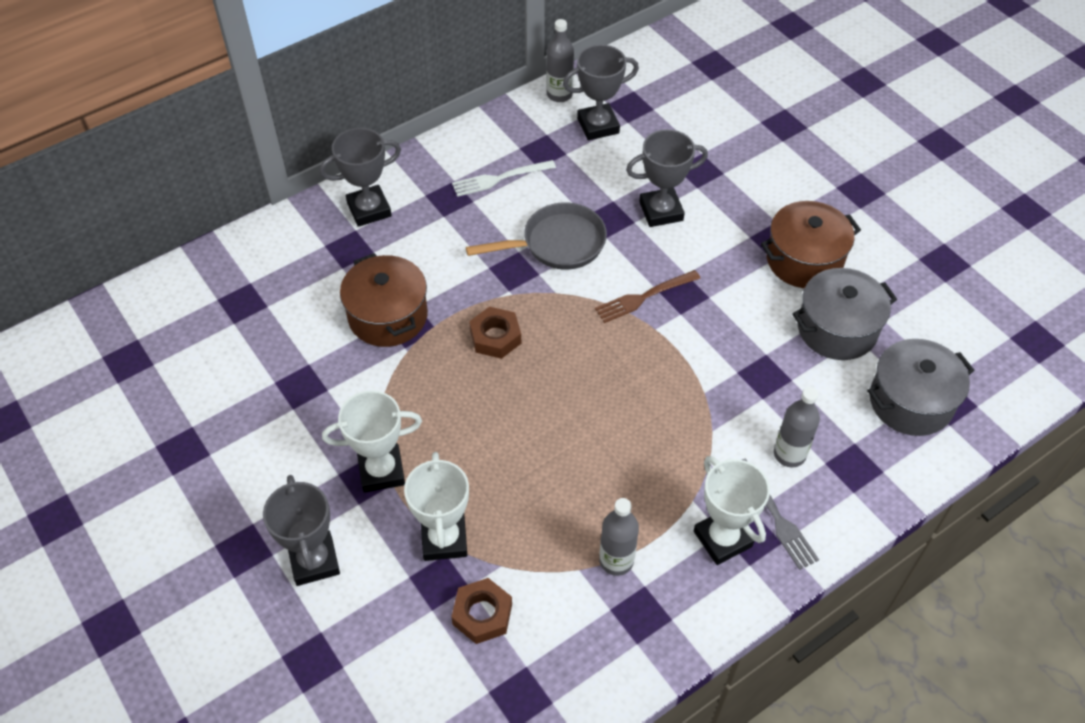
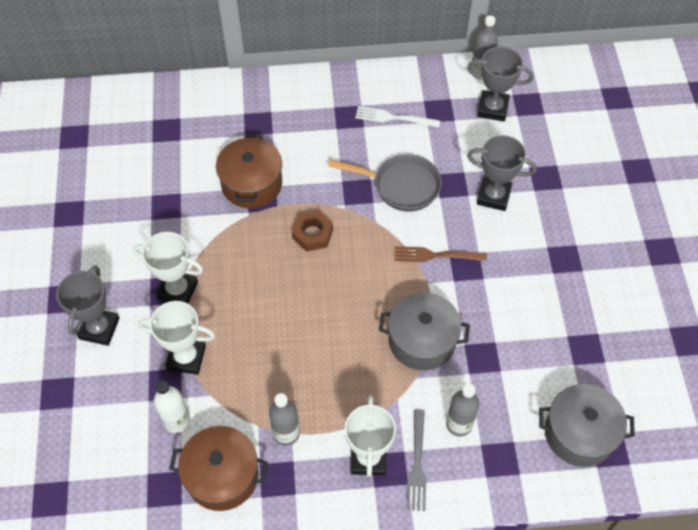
camera: 30 degrees right, 5 degrees up
(369, 209) = (289, 100): grey trophy -> none
(444, 539) = (186, 358): white trophy -> white trophy turned 75 degrees clockwise
(482, 614) = (177, 421): brown nut -> white bottle
(804, 260) = (576, 285): brown pot -> brown pot (222, 475)
(837, 329) = (563, 350): grey pot -> grey pot (422, 341)

